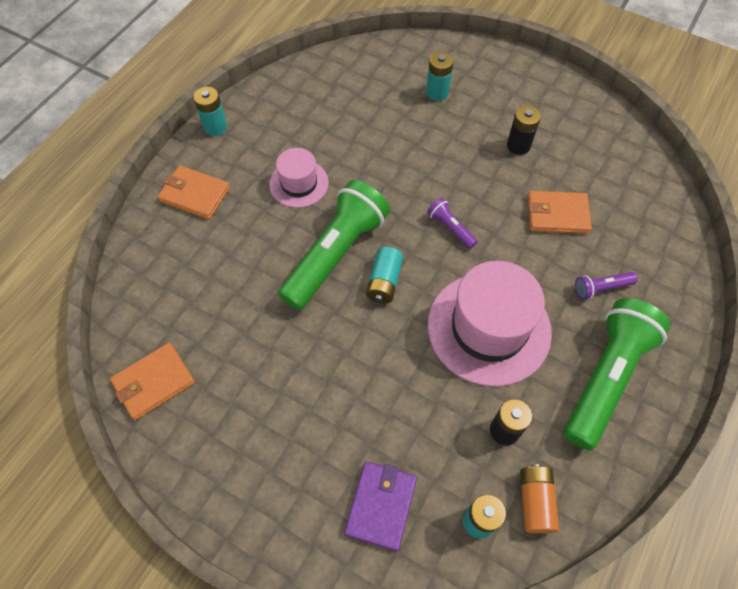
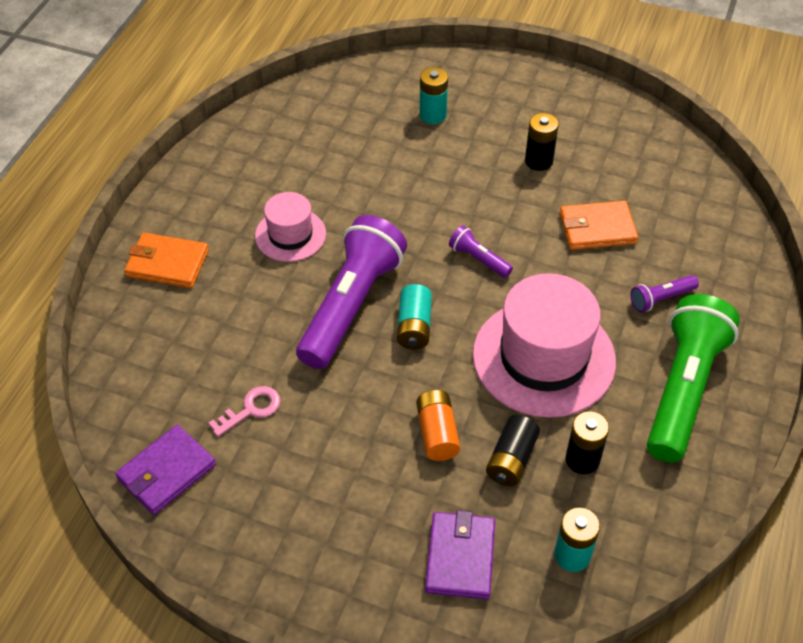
camera: 10 degrees left, 10 degrees down
(154, 382) = (166, 472): orange wallet -> purple wallet
(215, 127) = (175, 186): turquoise battery -> none
(234, 336) = (251, 409): none -> pink key
(336, 254) = (351, 305): green flashlight -> purple flashlight
(443, 419) = (511, 459): none -> black battery
(535, 501) = (630, 525): orange battery -> orange battery (437, 433)

